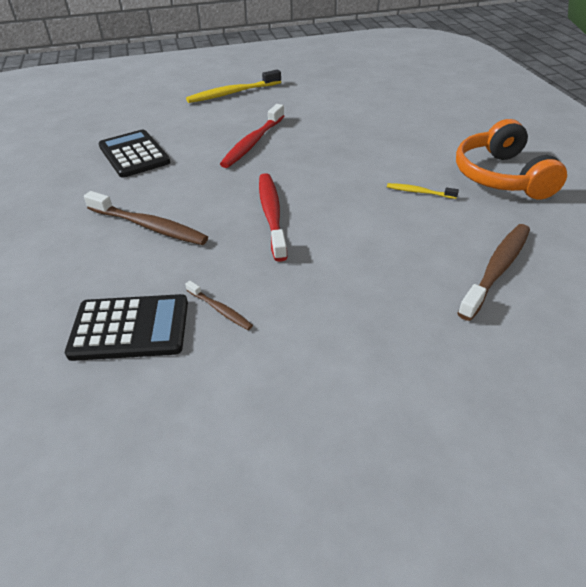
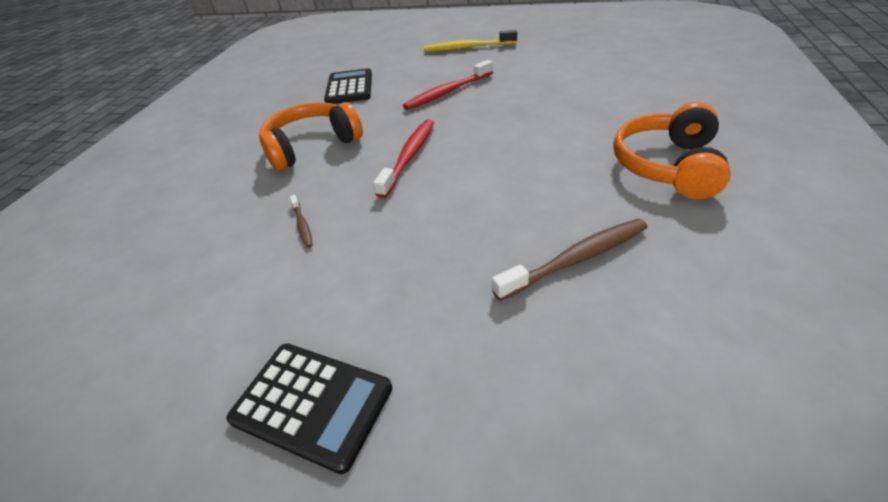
camera: 30 degrees right, 0 degrees up
(130, 328) = (232, 220): black calculator -> black calculator (312, 403)
(149, 226) = (311, 146): brown toothbrush -> orange headphones
(419, 192) = (561, 164): yellow toothbrush -> none

